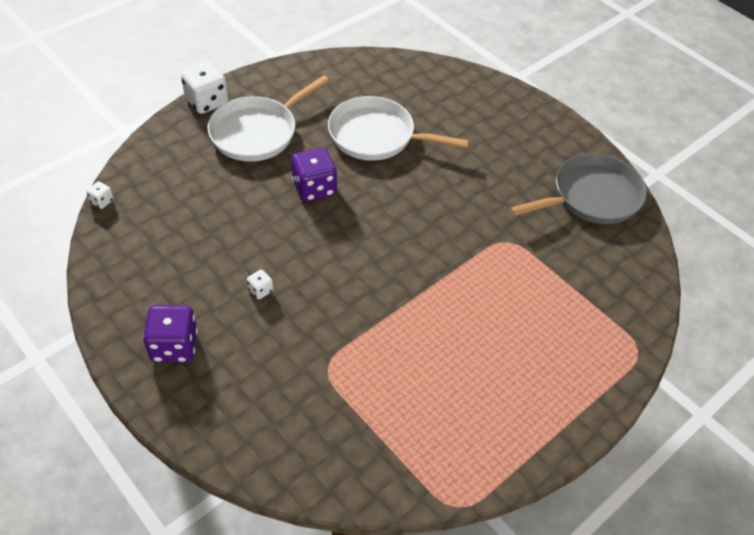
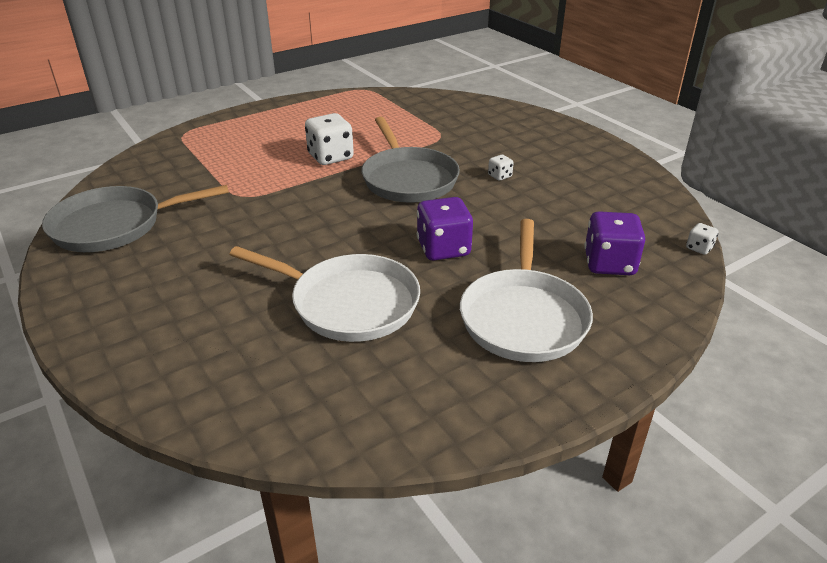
camera: 170 degrees left, 15 degrees down
(174, 346) = (569, 151): purple dice -> purple dice (609, 264)
(207, 102) = (615, 369): white dice -> white dice (330, 157)
(257, 132) = (523, 317): white pan -> white pan turned 135 degrees clockwise
(355, 279) = (408, 179): none -> grey pan

